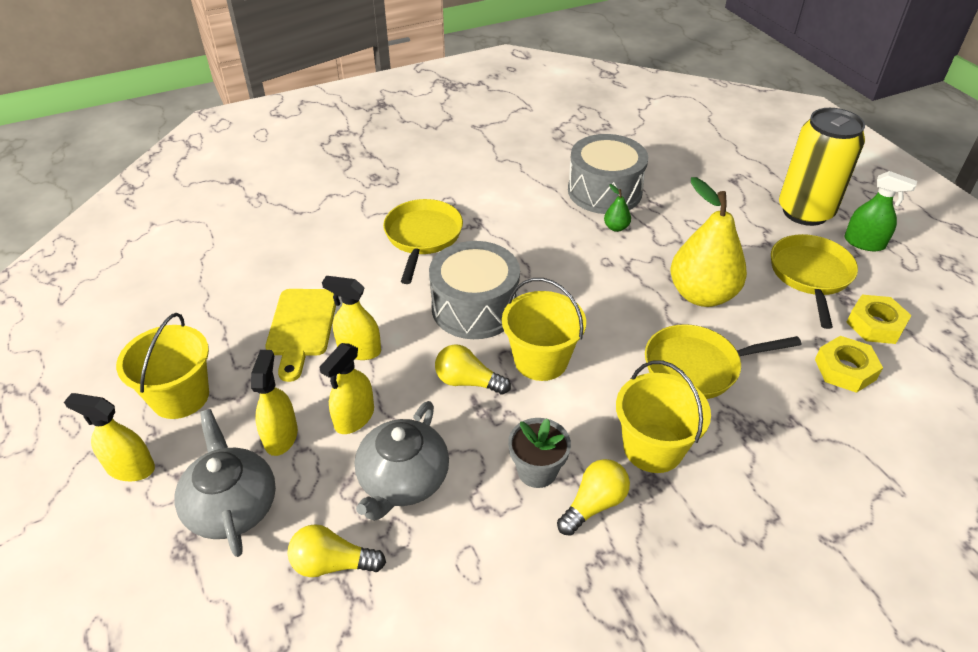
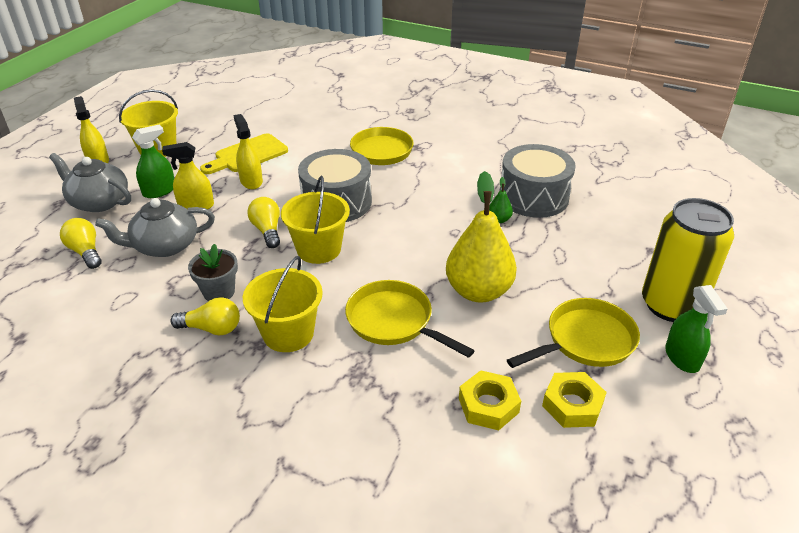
camera: 50 degrees right, 5 degrees down
(232, 505) = (99, 202): grey teapot -> grey teapot turned 90 degrees counterclockwise
(281, 436) = (159, 191): yellow spray bottle -> green spray bottle

